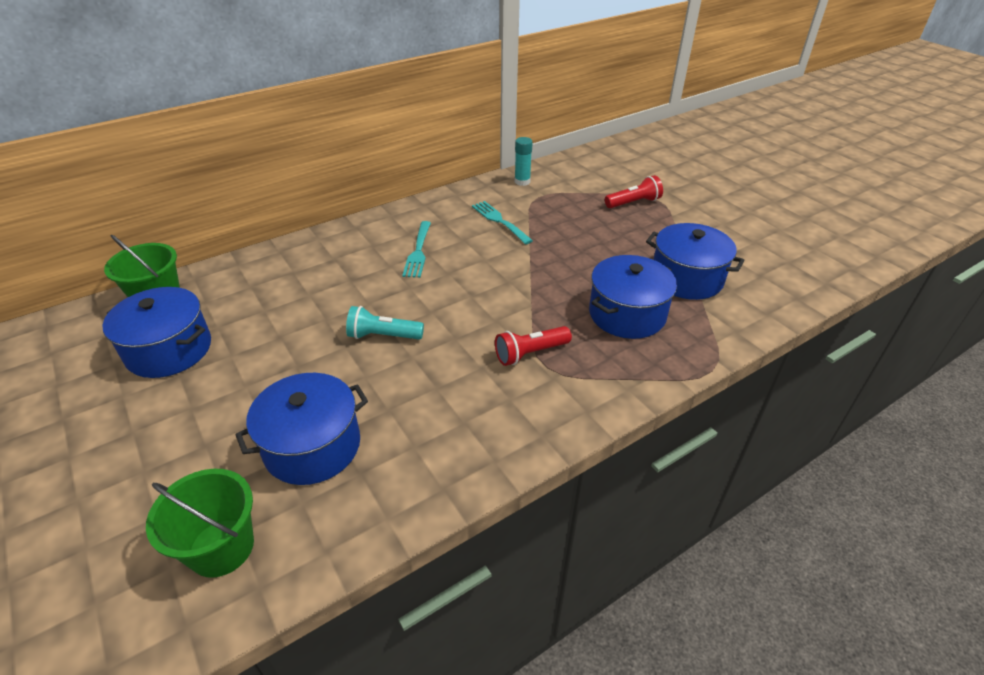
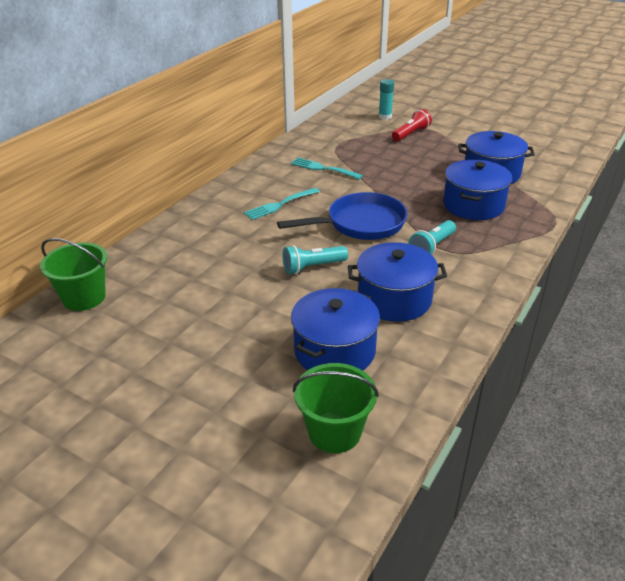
camera: 25 degrees left, 5 degrees down
(169, 350) = (139, 329): blue pot -> blue pot (394, 299)
(418, 251) = (280, 204): turquoise fork -> turquoise fork turned 75 degrees clockwise
(478, 299) = (360, 224): none -> blue pan
(522, 181) = (313, 137): turquoise glue stick -> turquoise glue stick (385, 117)
(530, 353) = (432, 247): red flashlight -> turquoise flashlight

